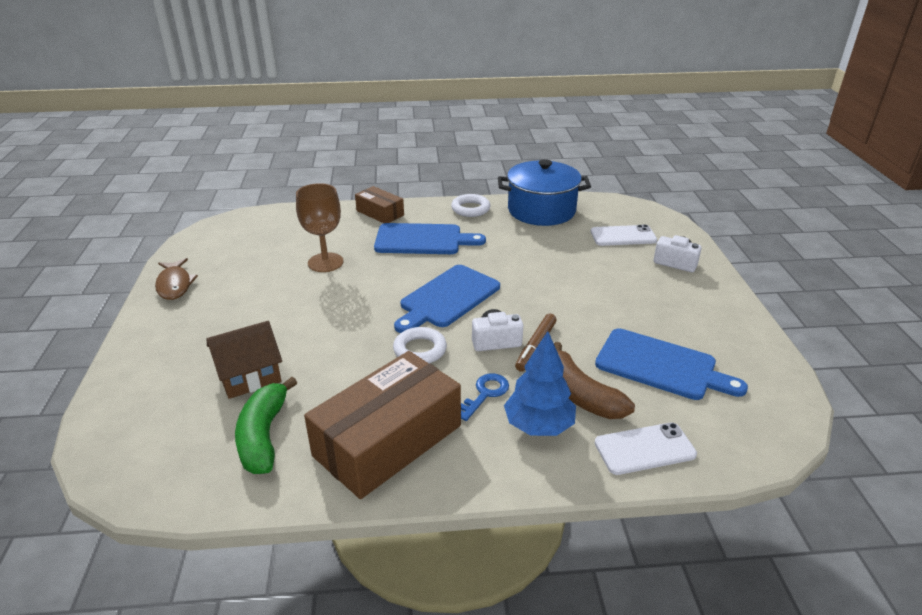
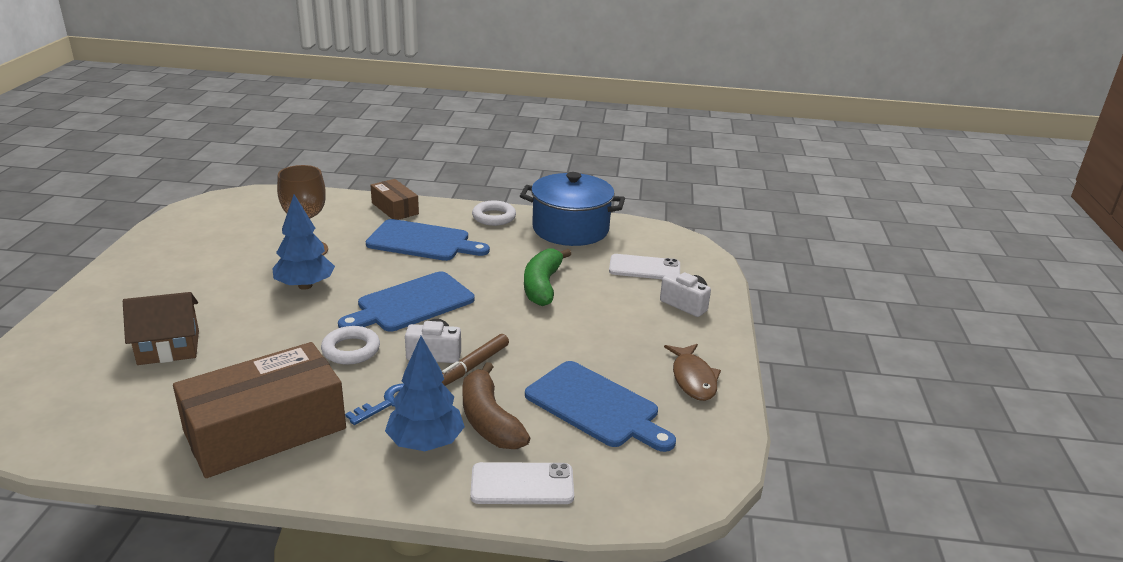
camera: 10 degrees right, 5 degrees down
(175, 285) = (148, 250): brown fish -> brown fish (693, 379)
(264, 436) = (149, 405): green banana -> green banana (542, 286)
(342, 296) = (305, 286): none -> blue tree

